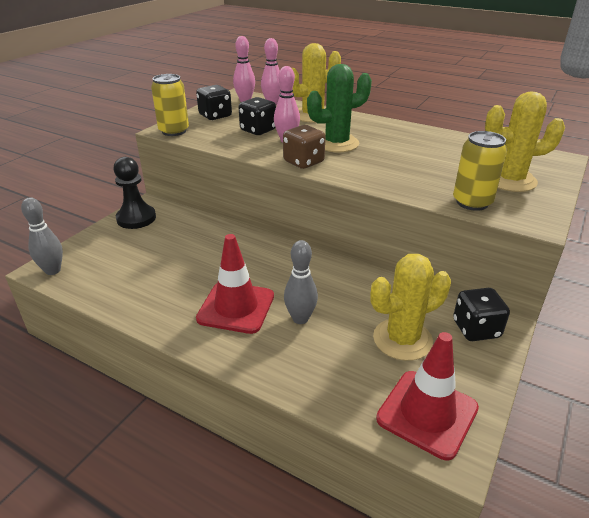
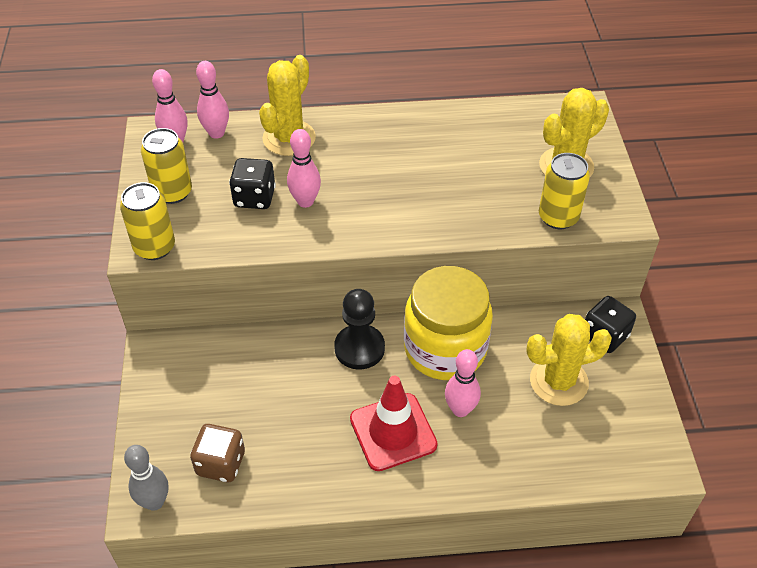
camera: 35 degrees left, 15 degrees up
(136, 218) = (164, 377): black pawn -> black pawn (359, 348)
(215, 116) = (172, 192): black dice -> yellow can
(300, 318) = (460, 409): grey bowling pin -> pink bowling pin
(303, 162) = (359, 232): brown dice -> brown dice (221, 463)
(328, 279) = (445, 349): none -> yellow jar
(336, 143) = (363, 182): green cactus -> none
(402, 339) = (558, 381): yellow cactus -> yellow cactus turned 45 degrees clockwise
(427, 413) = (626, 442): red traffic cone -> none

